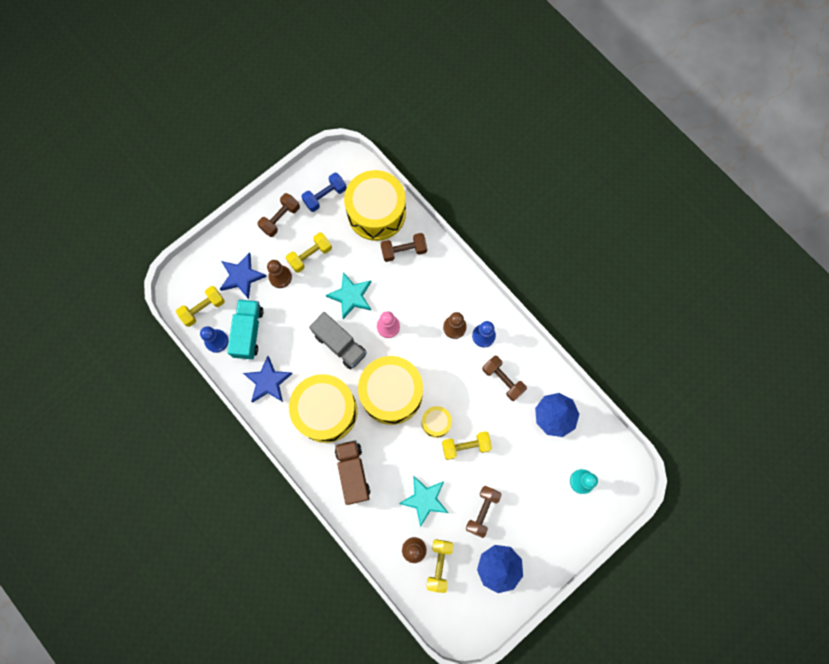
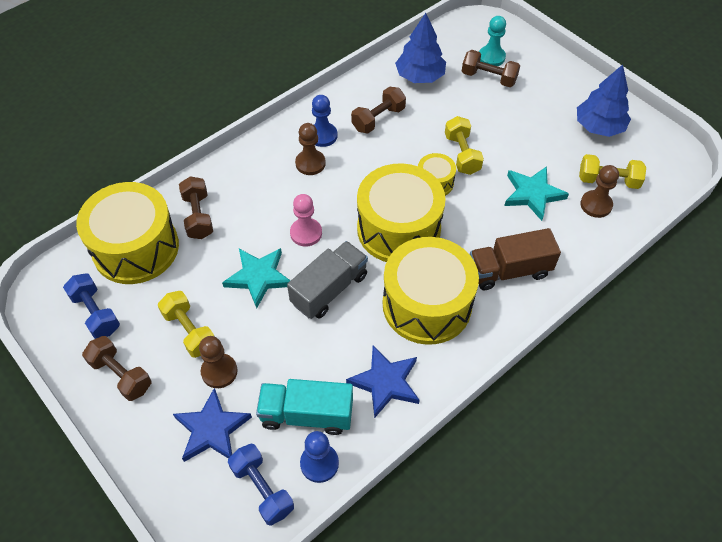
camera: 90 degrees left, 20 degrees down
(203, 309) = (262, 489): yellow dumbbell -> blue dumbbell
(482, 511) = (537, 140): brown dumbbell -> brown dumbbell (488, 78)

